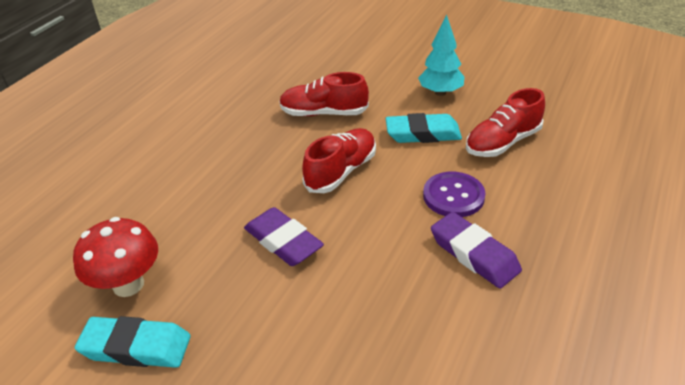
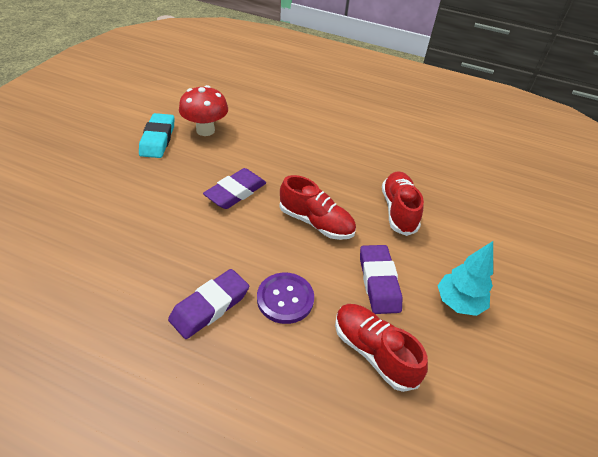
camera: 80 degrees right, 5 degrees up
(423, 134) = (379, 282): turquoise eraser -> purple eraser

